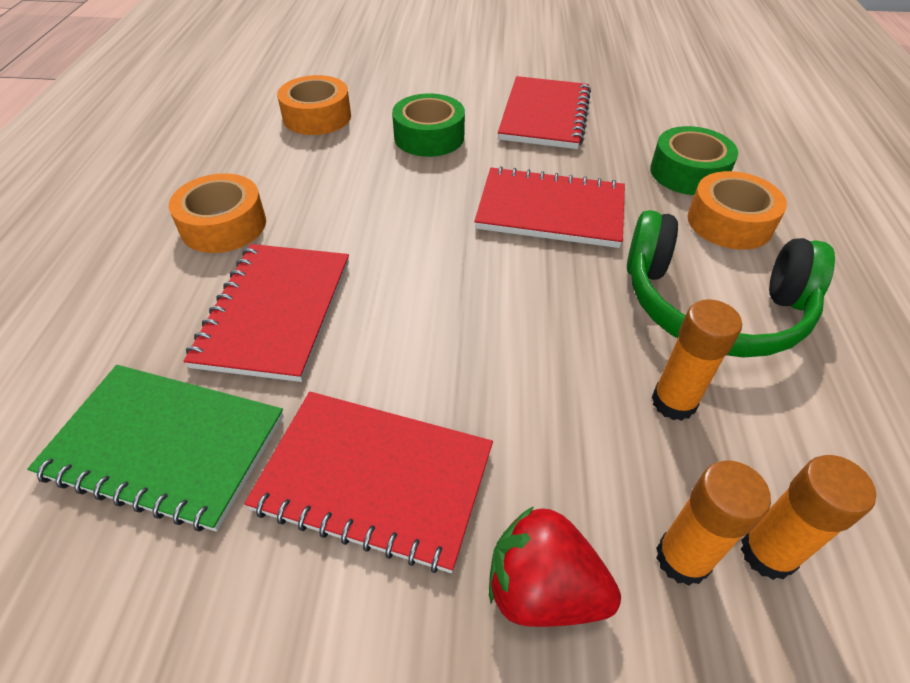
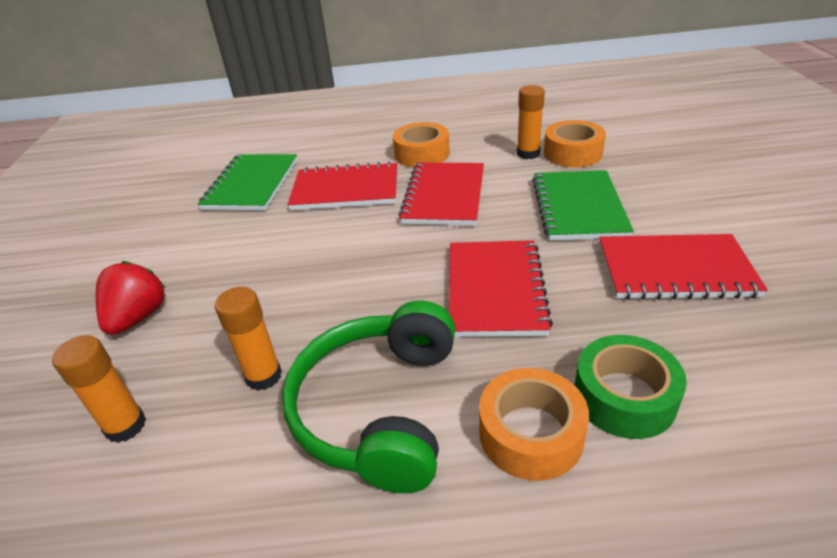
camera: 85 degrees right, 10 degrees down
(375, 479) = (221, 248): red notebook -> red notebook (444, 196)
(429, 137) = (578, 207): green tape -> green notebook
(682, 558) = (136, 378): orange glue stick -> orange glue stick (528, 154)

